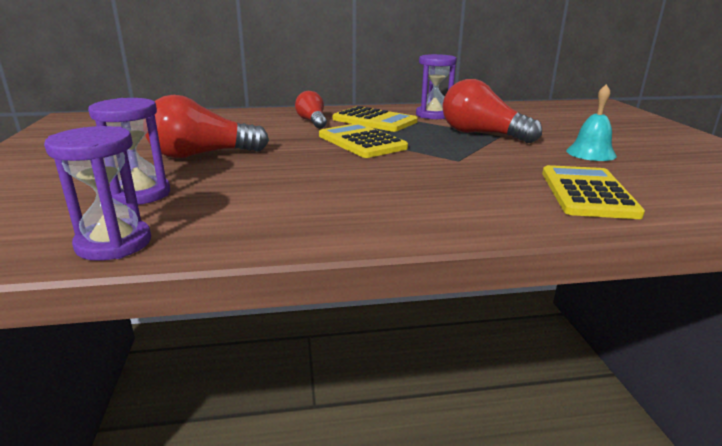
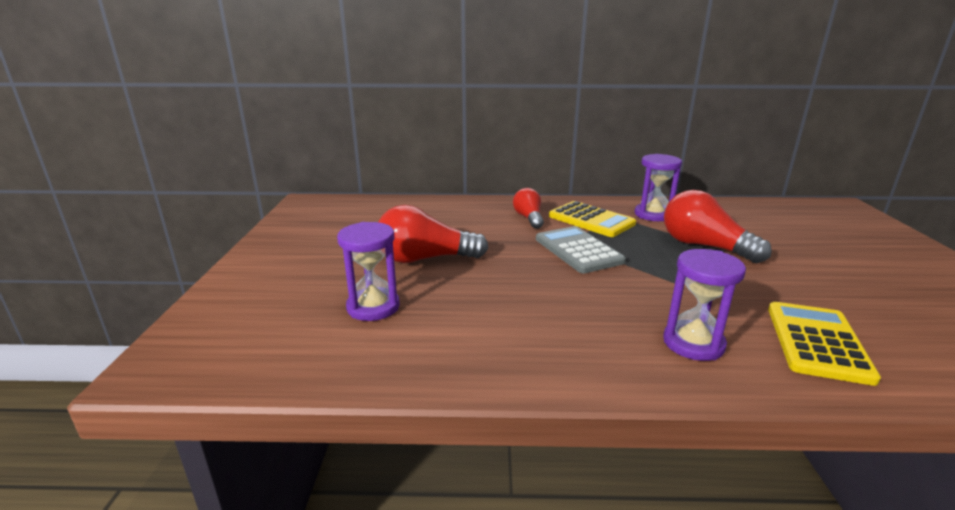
camera: 10 degrees right, 0 degrees up
(114, 243) = (354, 368): purple hourglass -> purple hourglass (693, 343)
(362, 142) = (578, 250): yellow calculator -> grey calculator
(591, 153) = (825, 282): turquoise bell -> none

